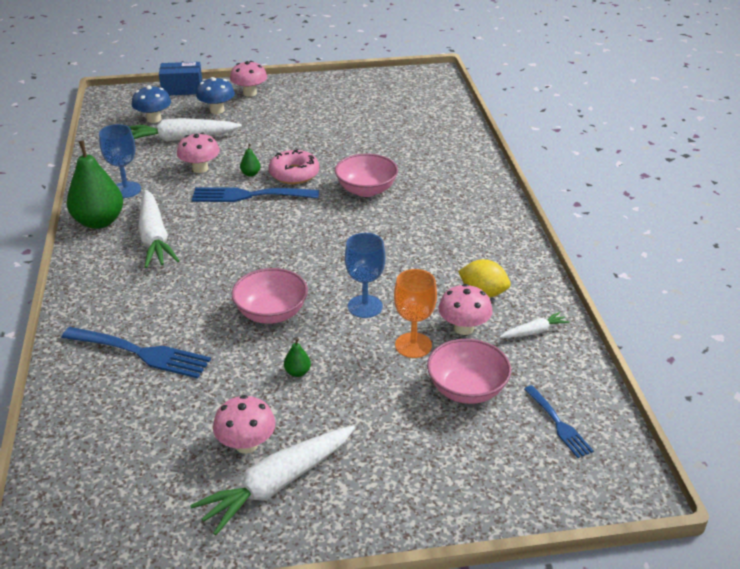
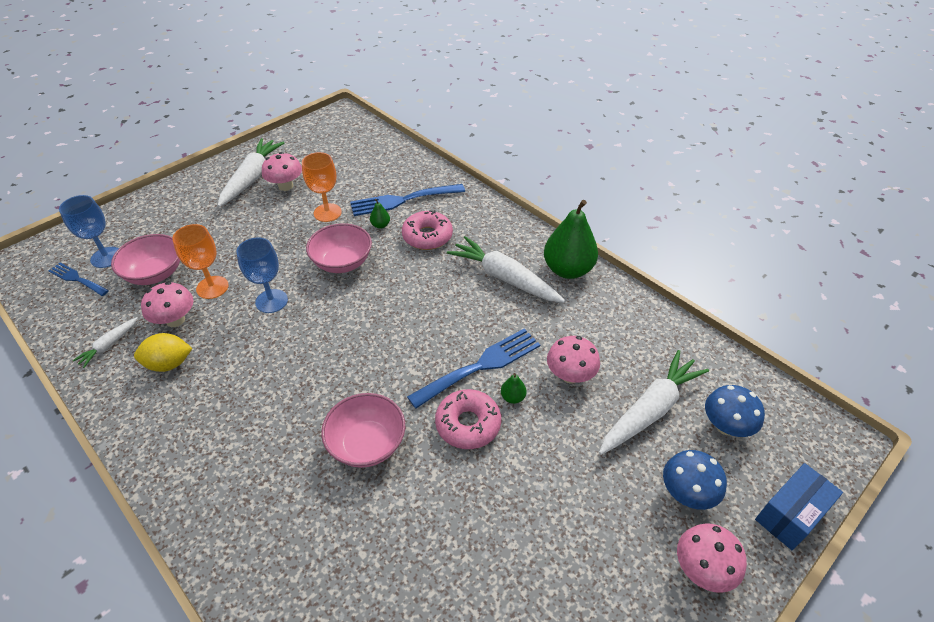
camera: 145 degrees right, 10 degrees up
(126, 190) = (597, 311): blue goblet -> blue goblet (106, 257)
(167, 301) = (427, 236): none -> pink donut
(233, 377) = (327, 213): none -> orange goblet
(297, 372) = (287, 233): green pear -> green pear (380, 225)

